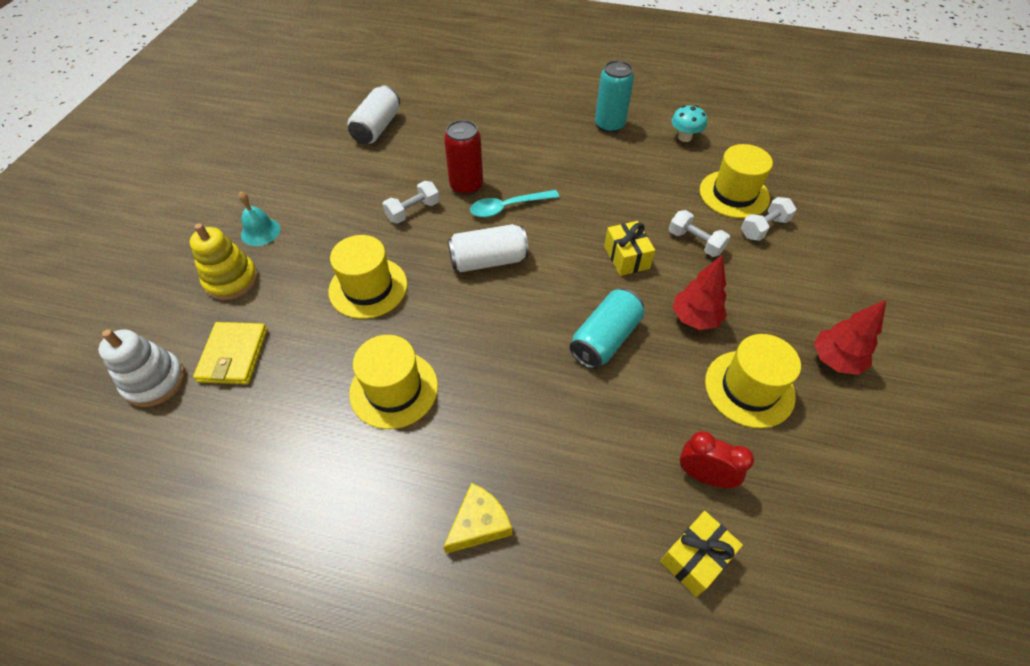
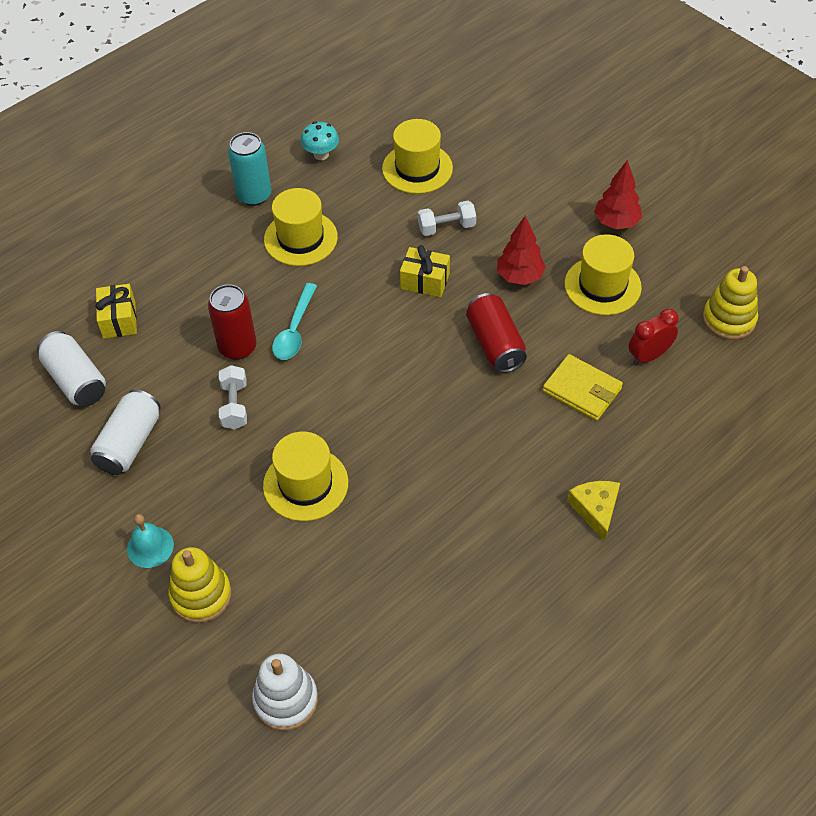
camera: 55 degrees left, 0 degrees up
(233, 355) = (304, 623): yellow wallet -> yellow wallet (582, 390)
(394, 389) = (436, 512): yellow hat -> yellow hat (300, 238)
(488, 260) = (348, 378): white can -> white can (129, 443)
(605, 339) = (495, 344): turquoise can -> red can
(695, 558) = (701, 397): yellow gift -> yellow gift (119, 320)
(763, 228) = (468, 175): white dumbbell -> none
(824, 533) = (729, 319): none -> yellow stacking toy

